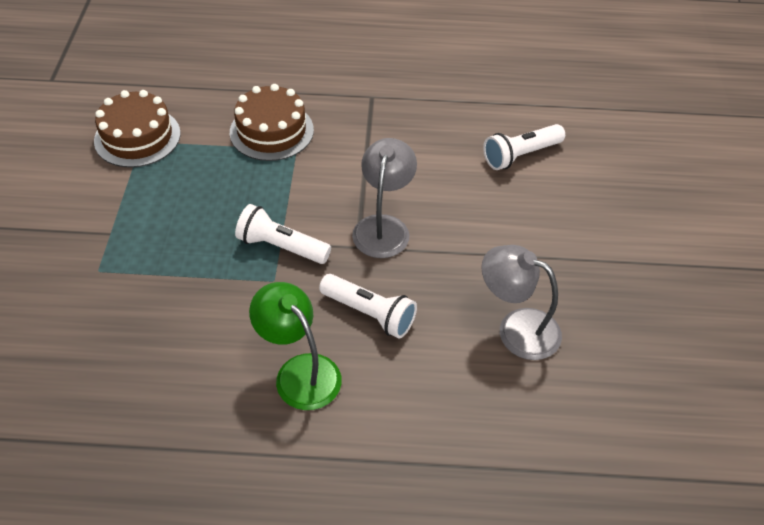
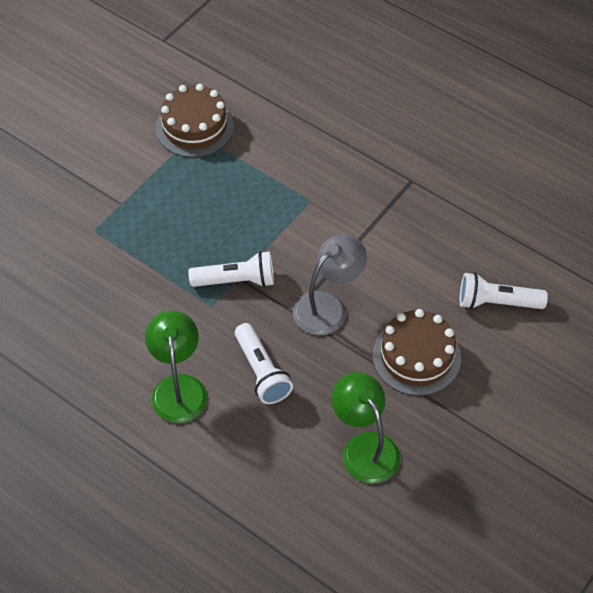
camera: 35 degrees right, 5 degrees up
(271, 131) = (303, 173): brown cake -> brown cake (416, 357)
(281, 246) = (236, 280): white flashlight -> white flashlight turned 120 degrees clockwise
(516, 328) = (364, 447): grey lamp -> green lamp

